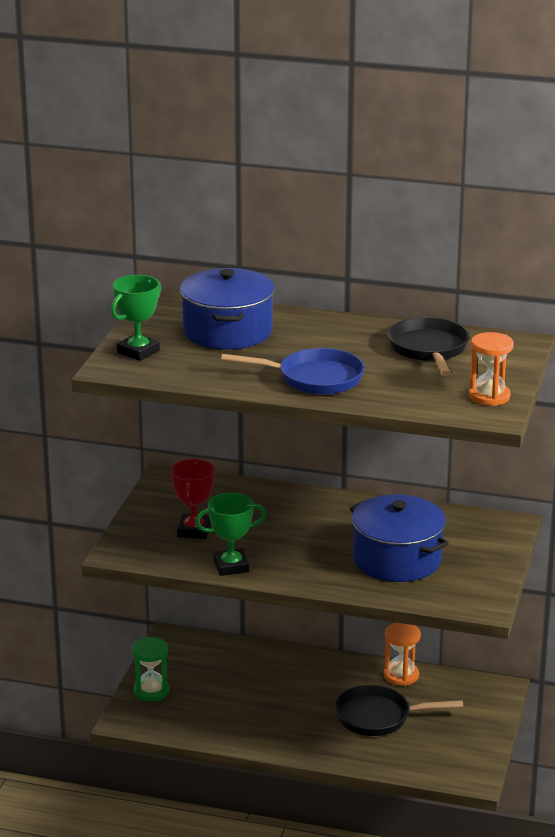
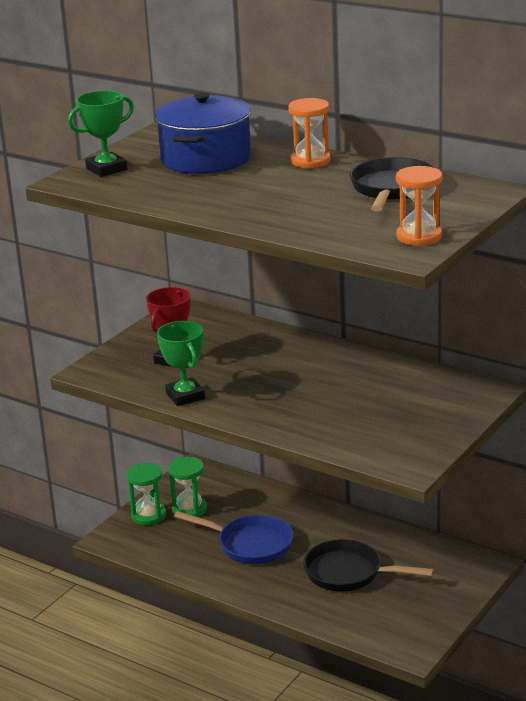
camera: 20 degrees right, 0 degrees up
(189, 678) = (189, 509): none -> green hourglass
(231, 566) = (185, 396): green trophy -> green trophy turned 60 degrees clockwise
(314, 379) = (253, 206): blue pan -> blue pan (250, 544)
(397, 559) = (351, 410): blue pot -> none
(401, 675) = (393, 536): orange hourglass -> orange hourglass (310, 161)

